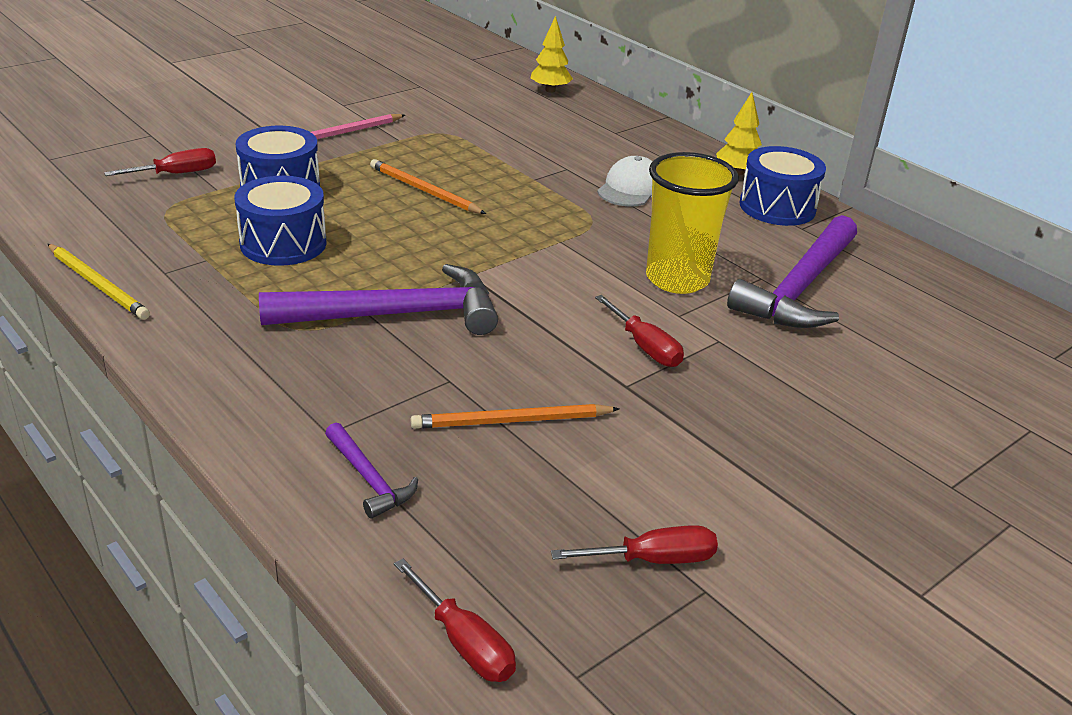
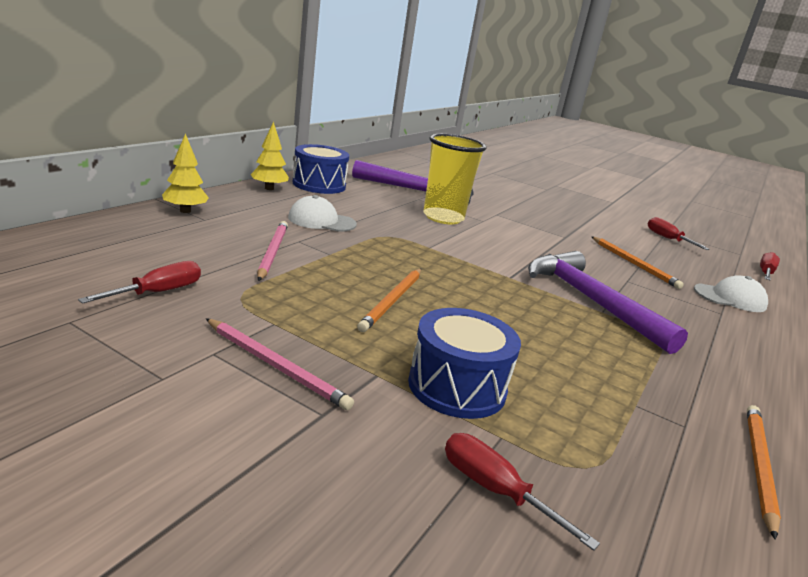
camera: 110 degrees left, 10 degrees down
(98, 284) = (758, 466): yellow pencil -> orange pencil
(283, 243) = (560, 364): blue drum -> none
(369, 479) = (730, 298): purple hammer -> white cap
(535, 153) = (272, 252): none -> pink pencil
(550, 90) = (84, 241): yellow tree -> yellow tree (185, 211)
(645, 347) = (525, 230): red screwdriver -> red screwdriver (158, 292)

